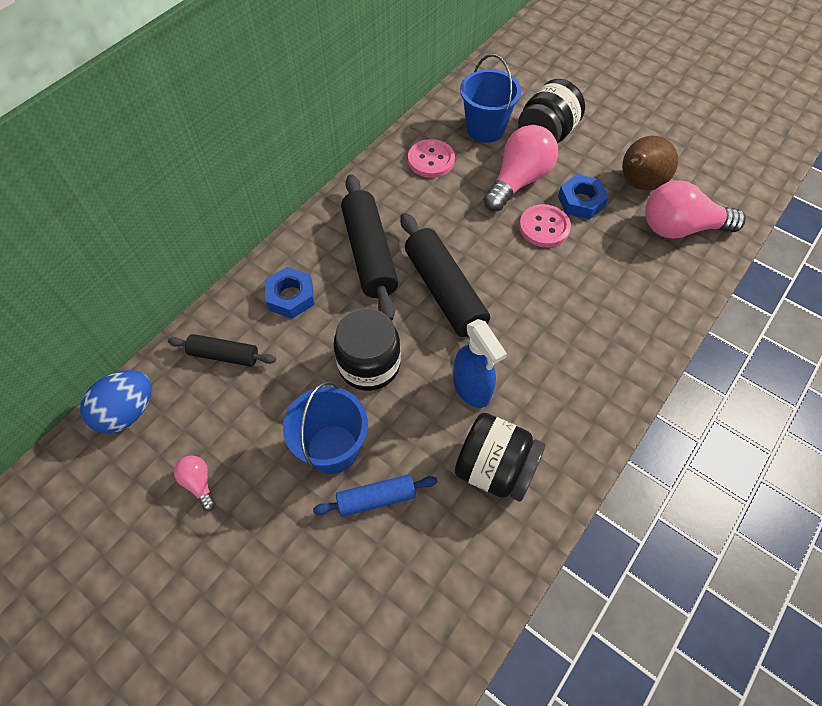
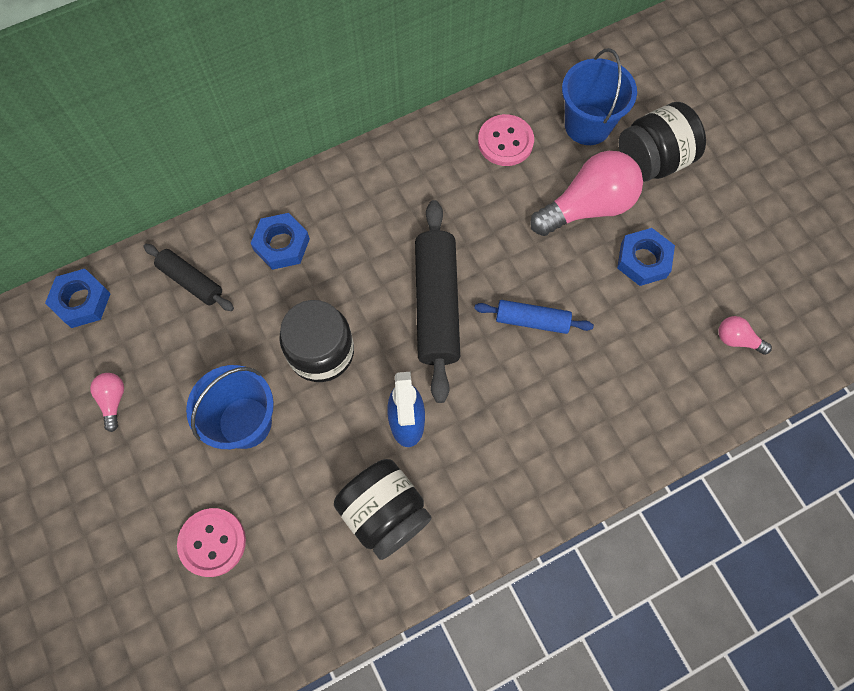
camera: 25 degrees right, 10 degrees up
(127, 412) = (81, 301): blue egg -> blue nut
(369, 254) = (382, 229): black rolling pin -> none
(376, 498) = (260, 489): blue rolling pin -> blue rolling pin (532, 320)
(544, 227) = (583, 275): pink button -> pink button (212, 542)
(638, 184) = (722, 265): brown pear -> none
(680, 228) = (737, 339): pink light bulb -> pink light bulb, size x0.46

